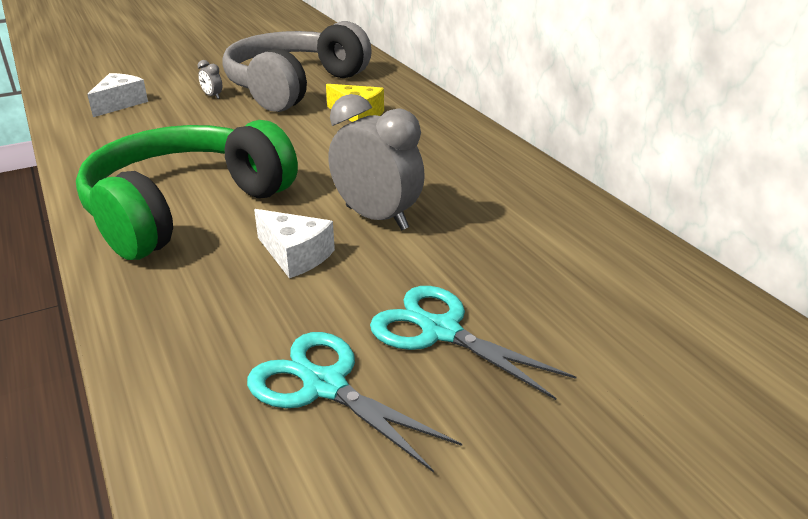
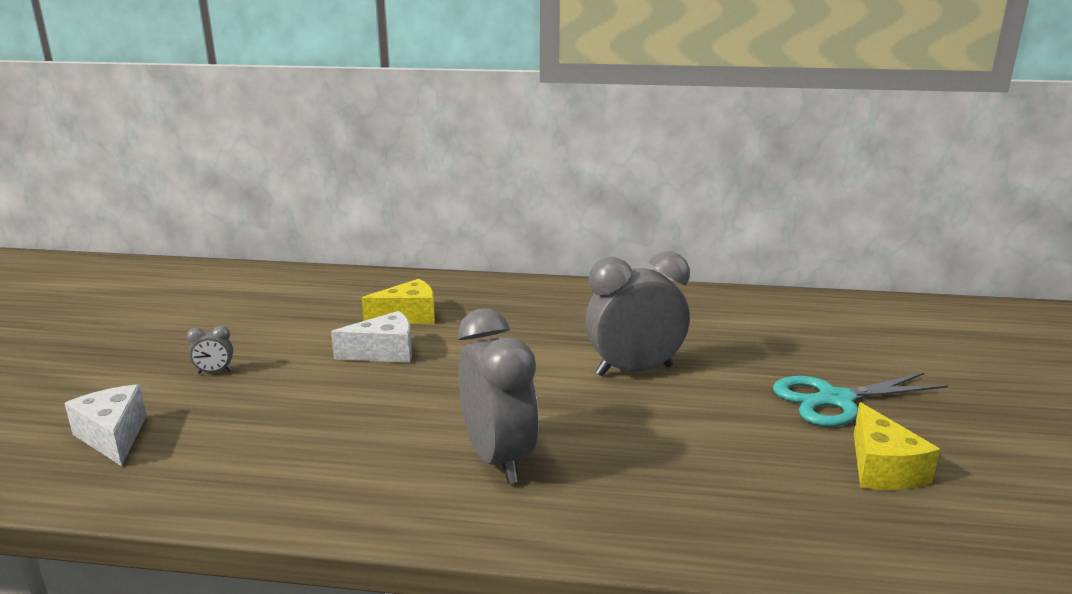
camera: 55 degrees left, 10 degrees down
(185, 209) = (498, 459): green headphones -> grey clock
(294, 86) = (279, 323): grey headphones -> none
(295, 255) = (663, 425): white cheese -> white cheese (384, 352)
(325, 386) = (882, 468): turquoise scissors -> yellow cheese

